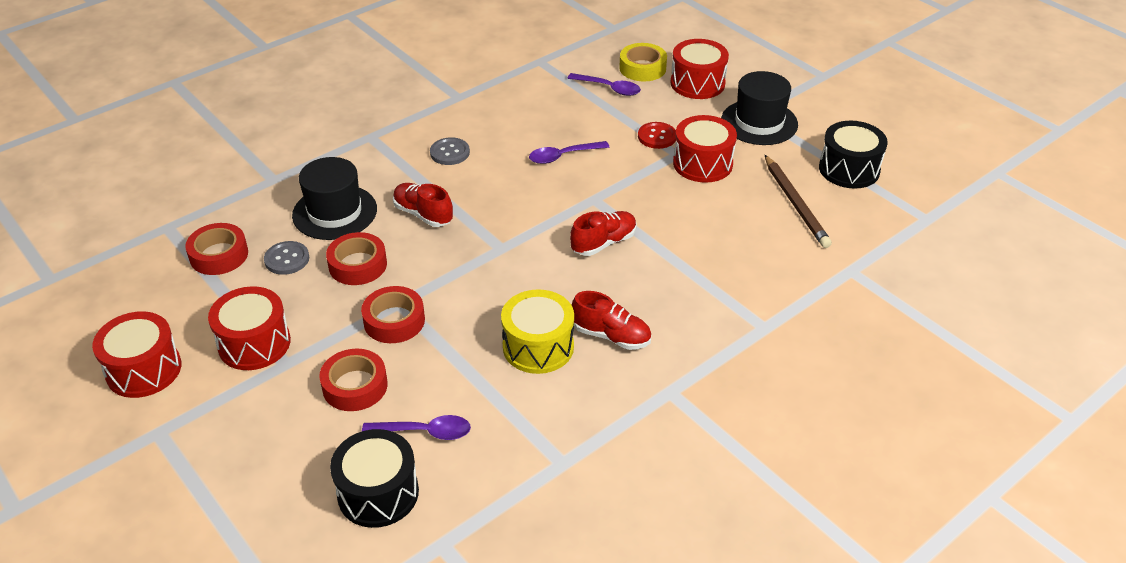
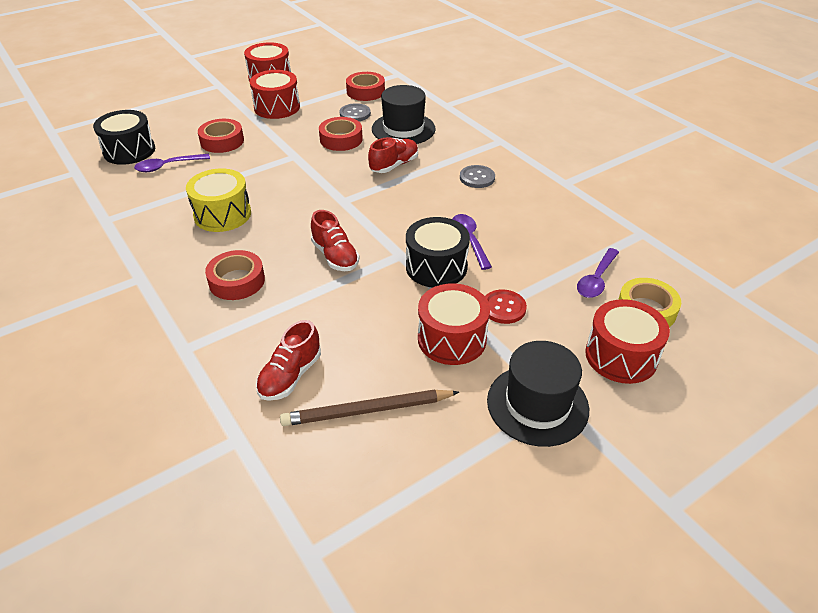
camera: 95 degrees right, 0 degrees up
(394, 321) = (277, 154): red tape -> red tape (237, 281)
(425, 432) = (167, 166): purple spoon -> purple spoon turned 60 degrees clockwise
(611, 336) = (217, 252): red shoe -> red shoe (290, 376)
(849, 169) = (430, 484): black drum -> black drum (436, 267)

